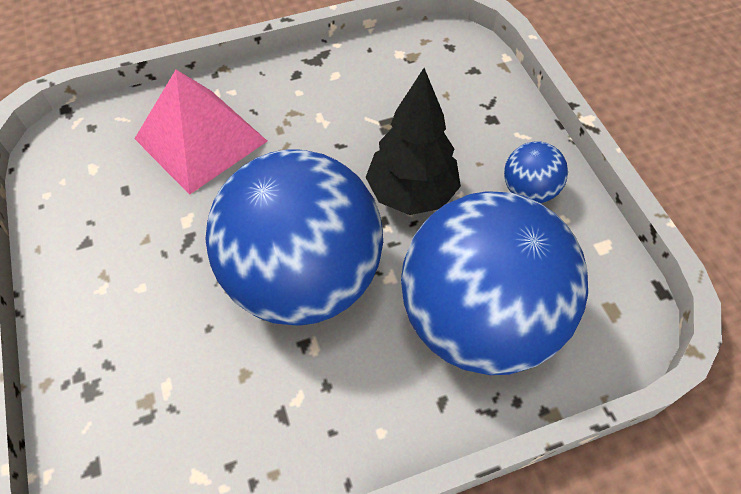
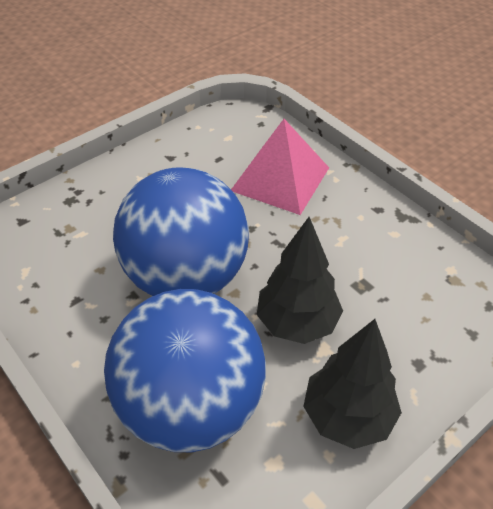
camera: 70 degrees right, 10 degrees down
(528, 190) = (347, 416): blue ball -> black tree

